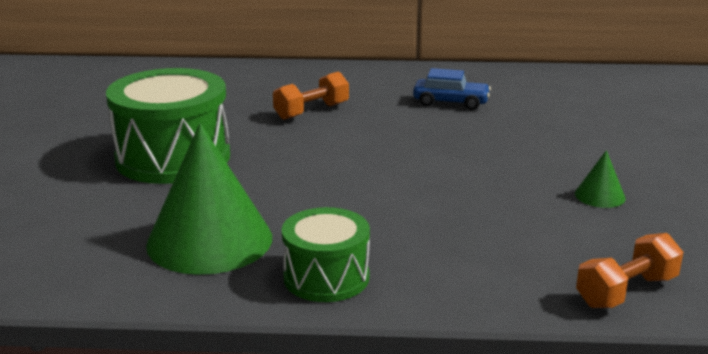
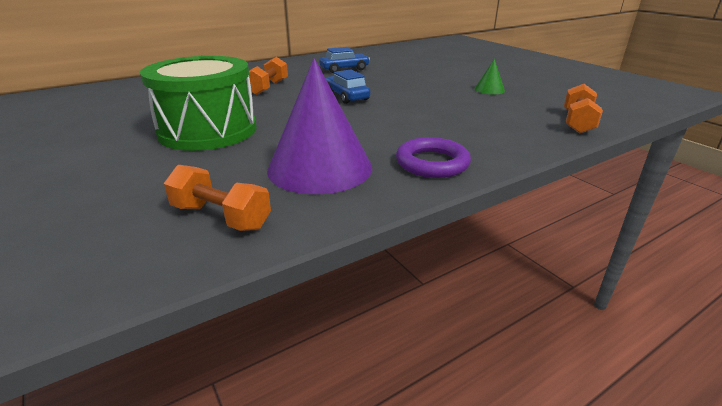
camera: 35 degrees left, 5 degrees up
(65, 260) = (221, 217): none -> orange dumbbell
(209, 240) = (320, 168): green cone -> purple cone
(326, 277) = (432, 163): green drum -> purple ring
(381, 151) = (346, 96): none -> blue car

